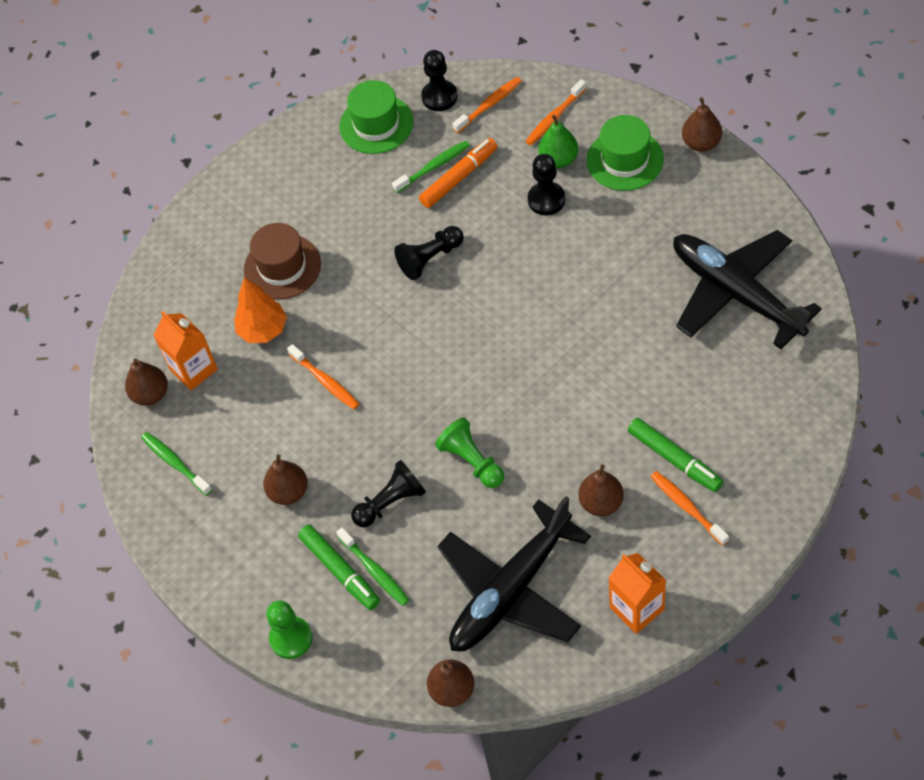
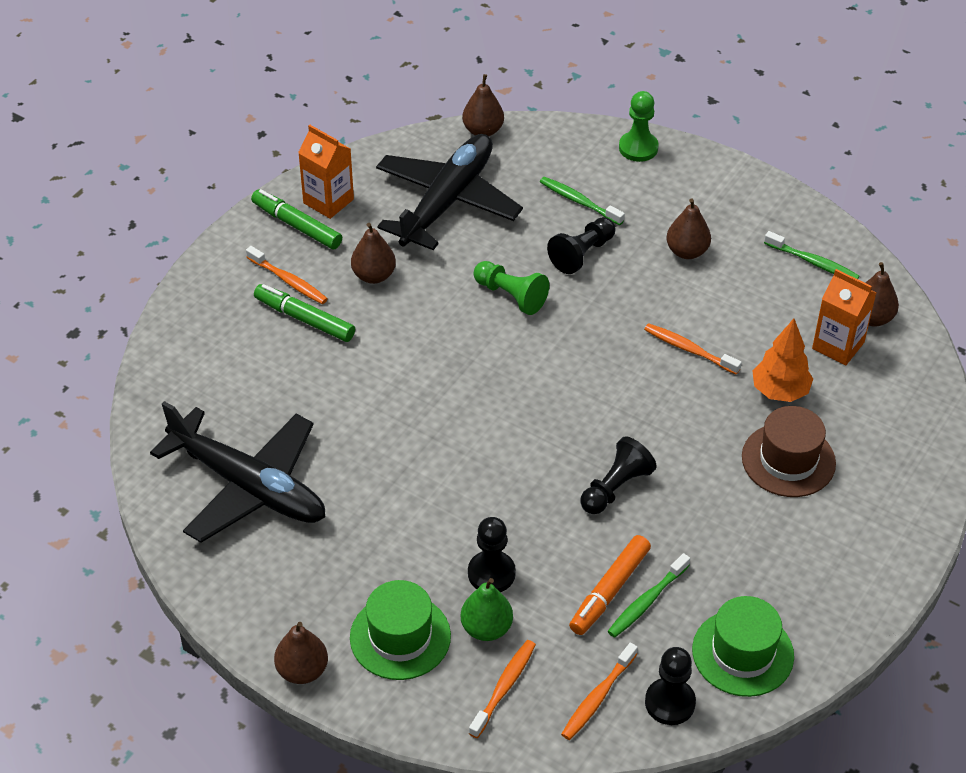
camera: 160 degrees right, 10 degrees down
(340, 571) = (612, 198): green marker -> green marker (297, 225)

